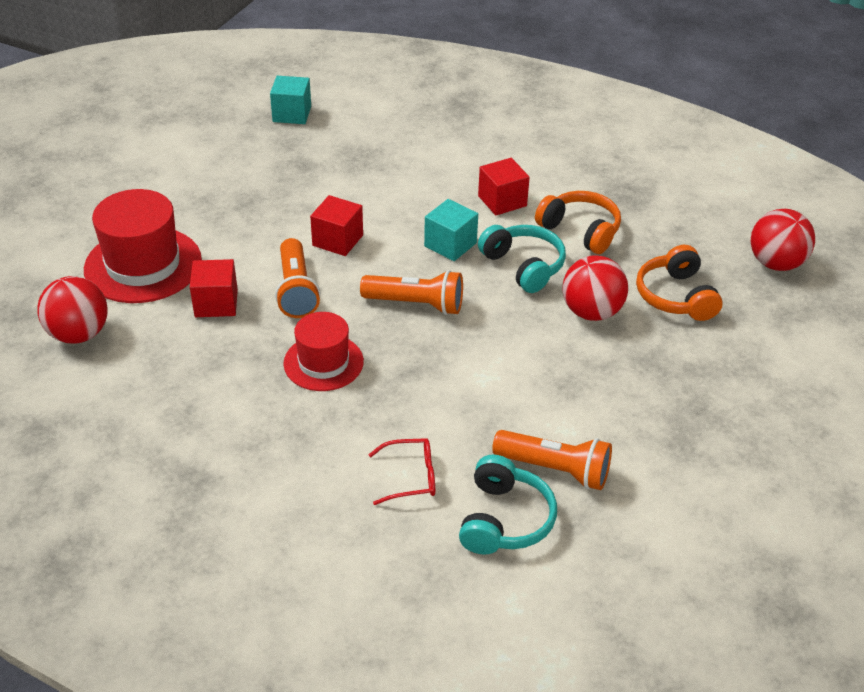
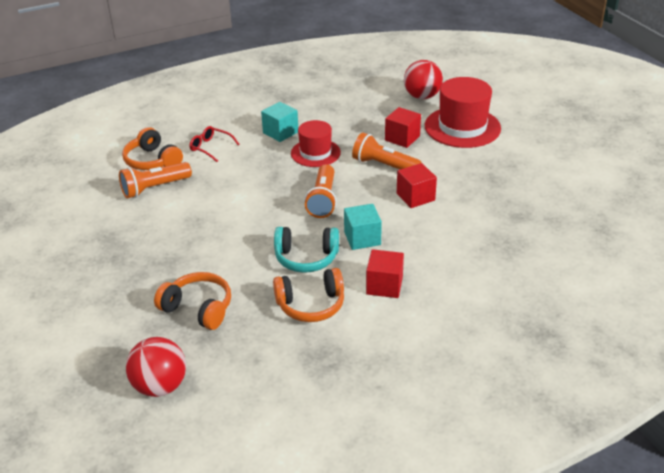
camera: 130 degrees right, 5 degrees down
(292, 114) = (597, 236): turquoise cube -> turquoise cube (280, 132)
(410, 477) = (210, 147): red glasses -> red glasses turned 90 degrees clockwise
(416, 304) = (323, 200): orange flashlight -> orange flashlight turned 45 degrees counterclockwise
(504, 519) = (152, 161): turquoise headphones -> orange headphones
(591, 312) = (233, 262): red ball -> none

